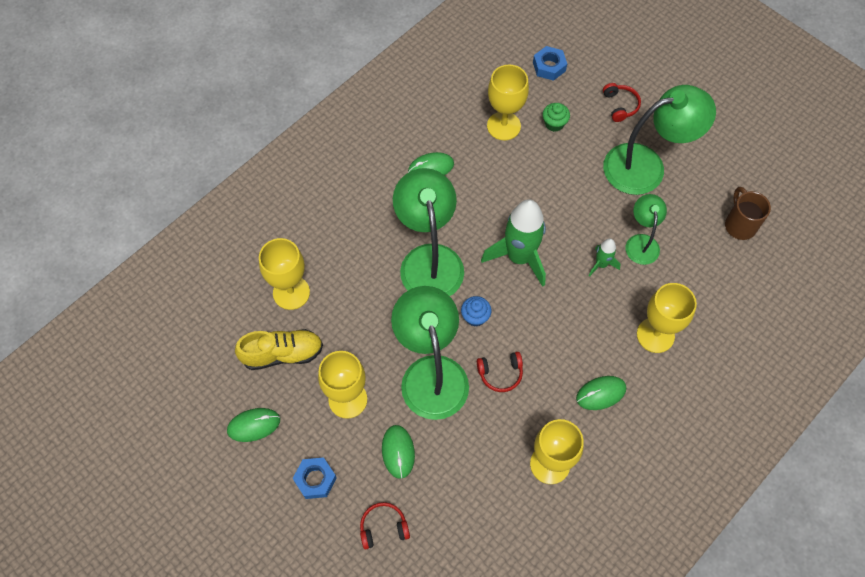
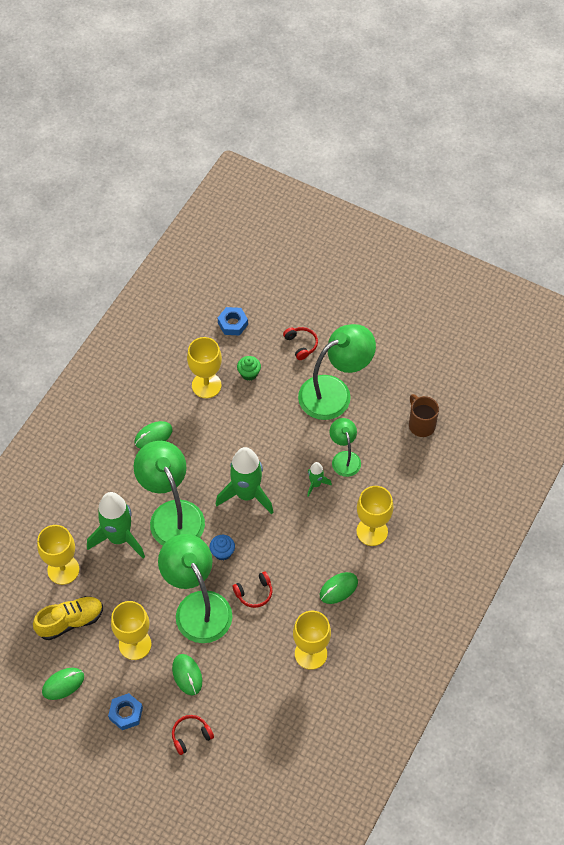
camera: 15 degrees left, 5 degrees down
(363, 272) = (119, 538): none -> green rocket

